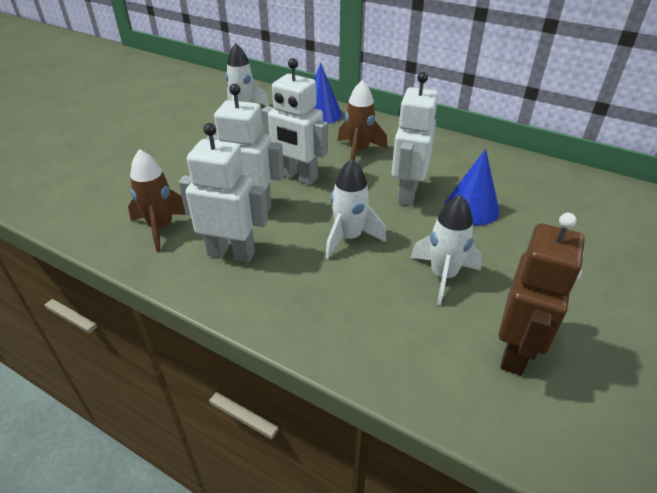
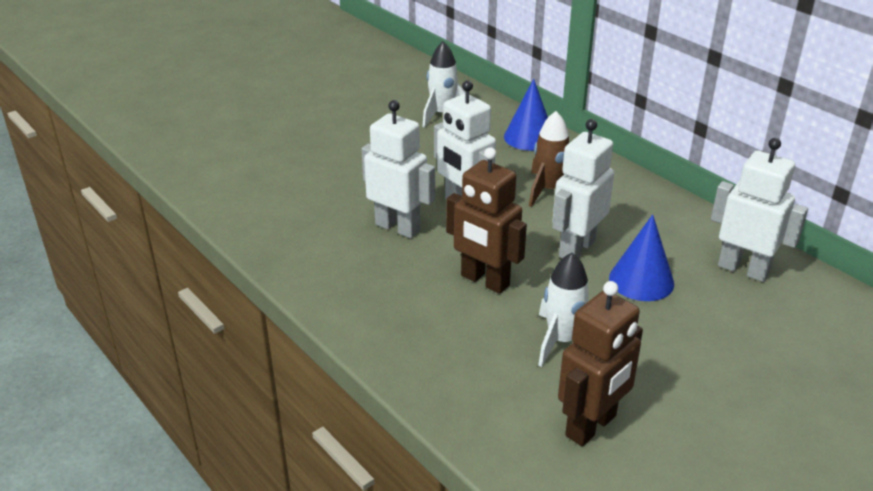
camera: 20 degrees right, 5 degrees down
(161, 228) = (302, 229): brown rocket -> none
(231, 253) = (358, 268): white robot -> white robot (743, 269)
(349, 238) = (484, 281): white rocket -> brown robot

